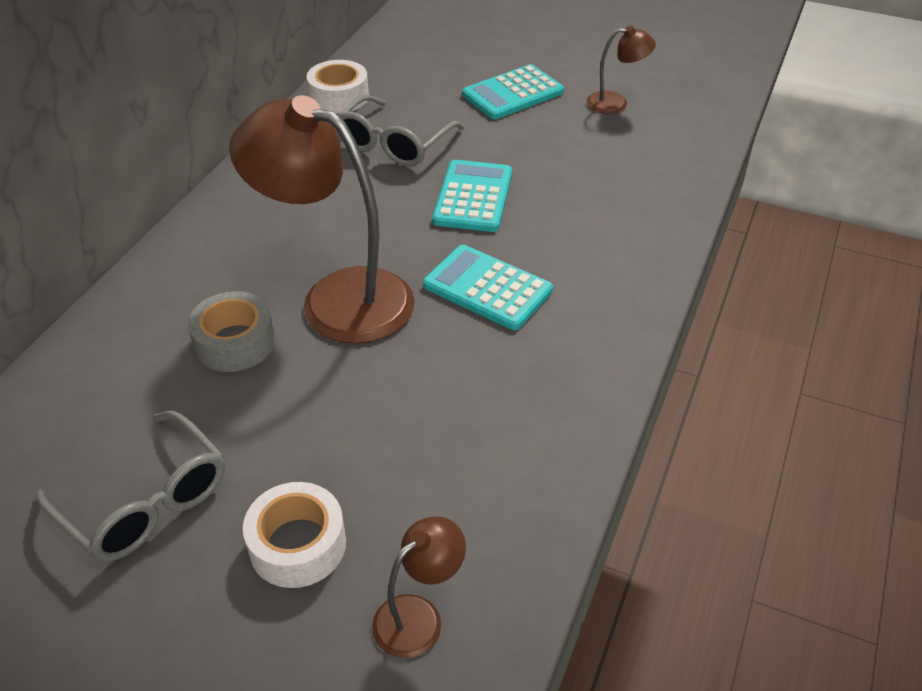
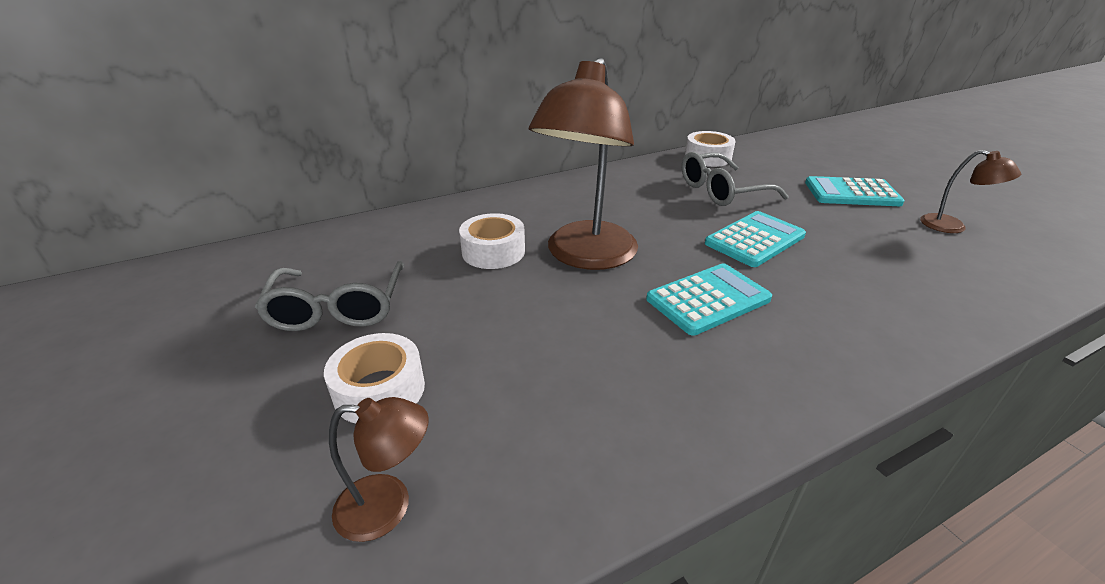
camera: 40 degrees right, 10 degrees down
(235, 342) = (493, 251): grey tape -> white tape
(337, 298) = (586, 256): brown lamp -> brown lamp turned 135 degrees counterclockwise
(487, 288) = (708, 299): turquoise calculator -> turquoise calculator turned 75 degrees clockwise

